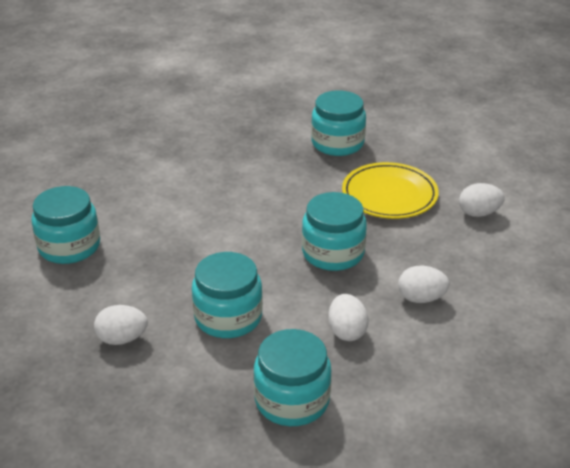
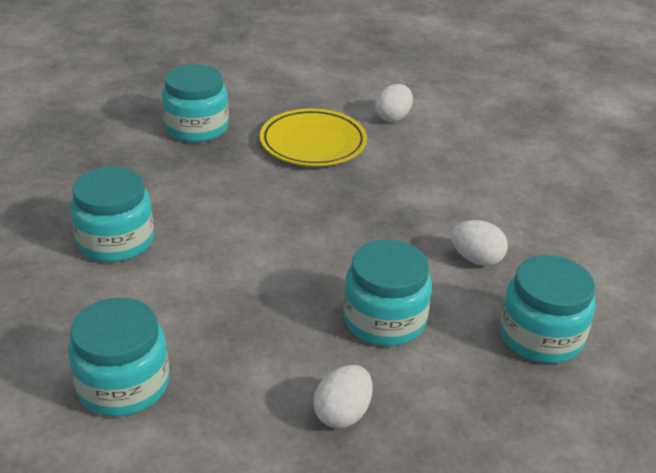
camera: 55 degrees left, 0 degrees up
(333, 253) = (358, 212): turquoise jar -> turquoise jar (116, 241)
(421, 298) = (471, 199): white egg -> none

